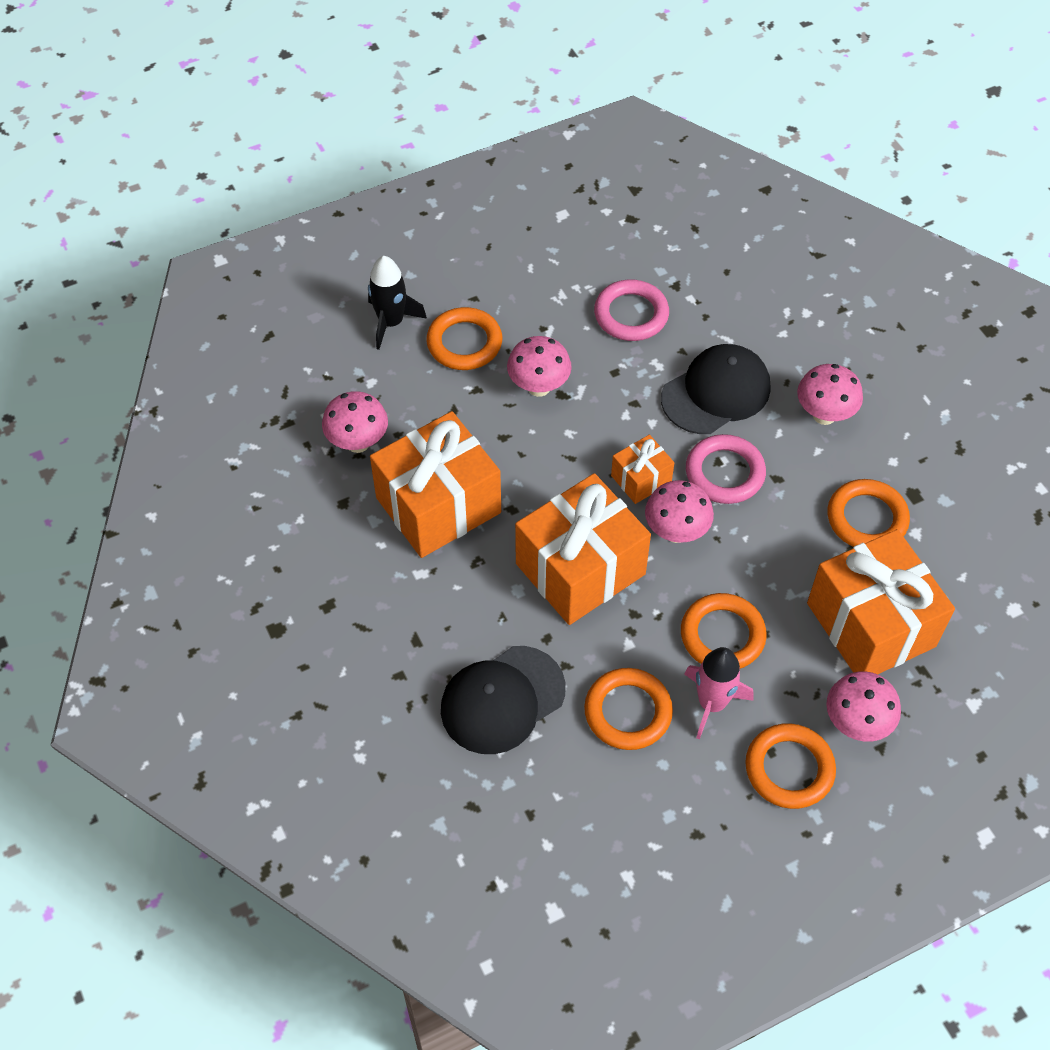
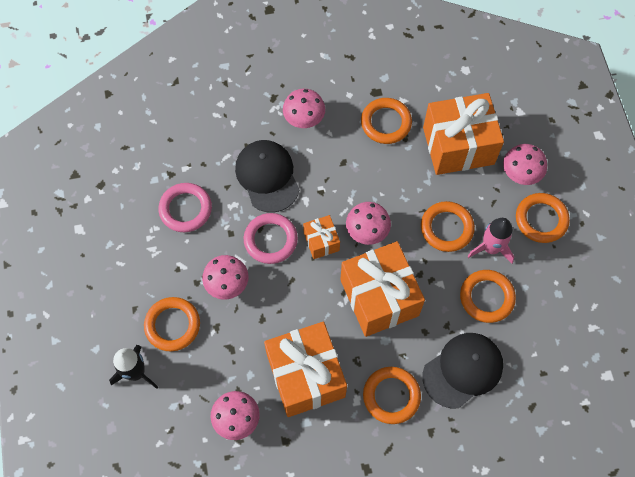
camera: 75 degrees left, 10 degrees up
(438, 614) = (391, 396): none -> orange ring
(502, 700) = (463, 370): black cap -> black cap turned 105 degrees counterclockwise
(724, 473) = (331, 191): pink ring -> pink ring (270, 240)

